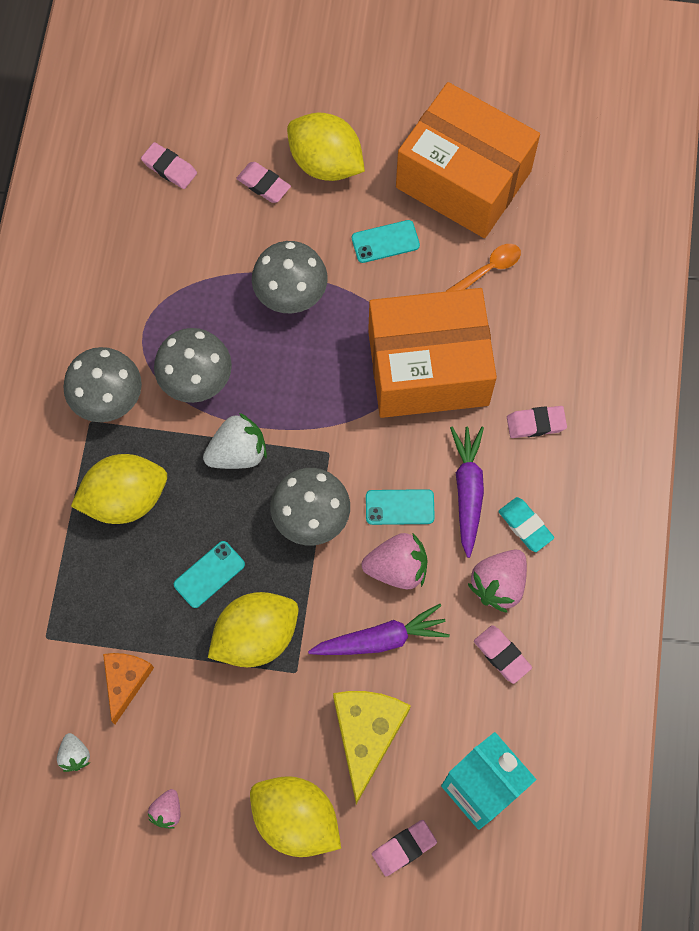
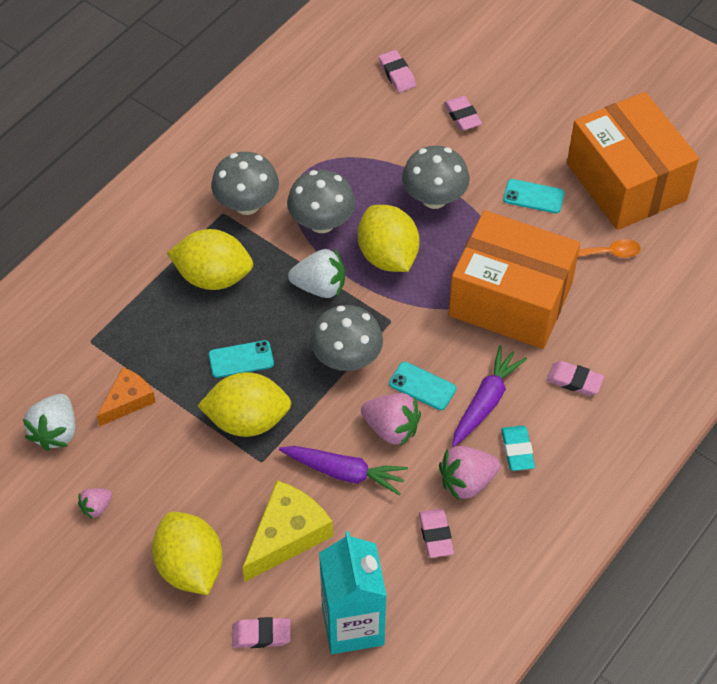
camera: 30 degrees right, 15 degrees down
(75, 755) = (55, 432): white strawberry -> white strawberry, size x1.77
(325, 163) = (521, 123): yellow lemon -> yellow lemon (388, 256)

